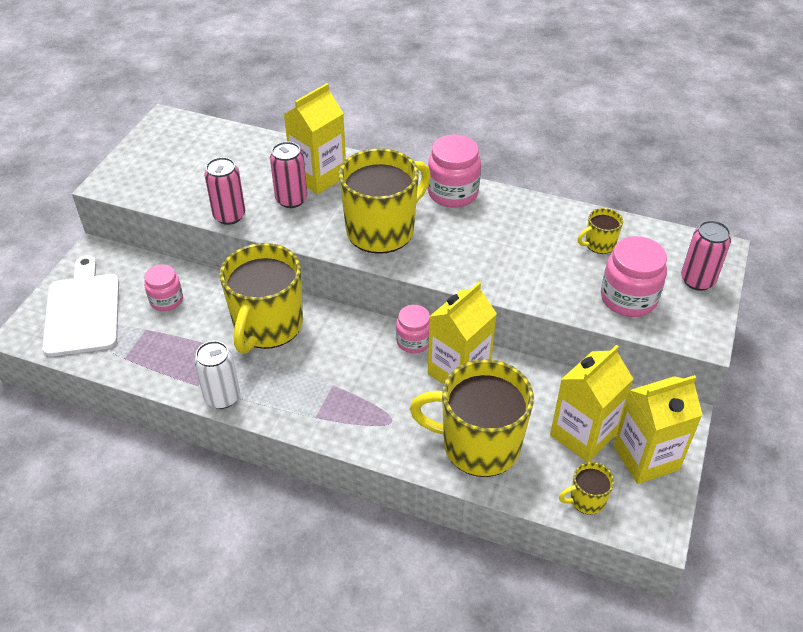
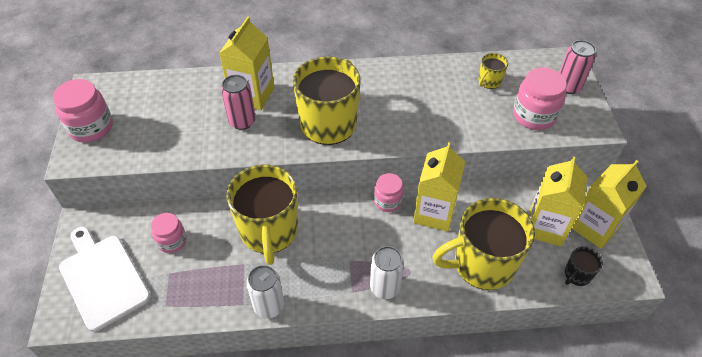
camera: 25 degrees left, 5 degrees up
(229, 216) = (199, 152): pink can -> none
(353, 426) = (385, 287): none -> white can
(452, 193) = (363, 75): pink jar -> pink jar (91, 127)
(586, 500) = (577, 275): yellow mug -> black mug

